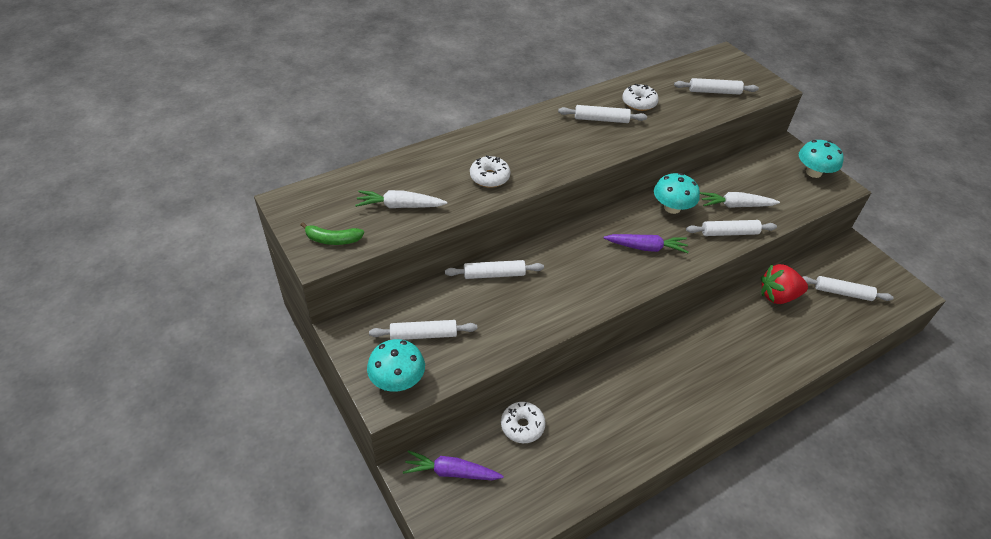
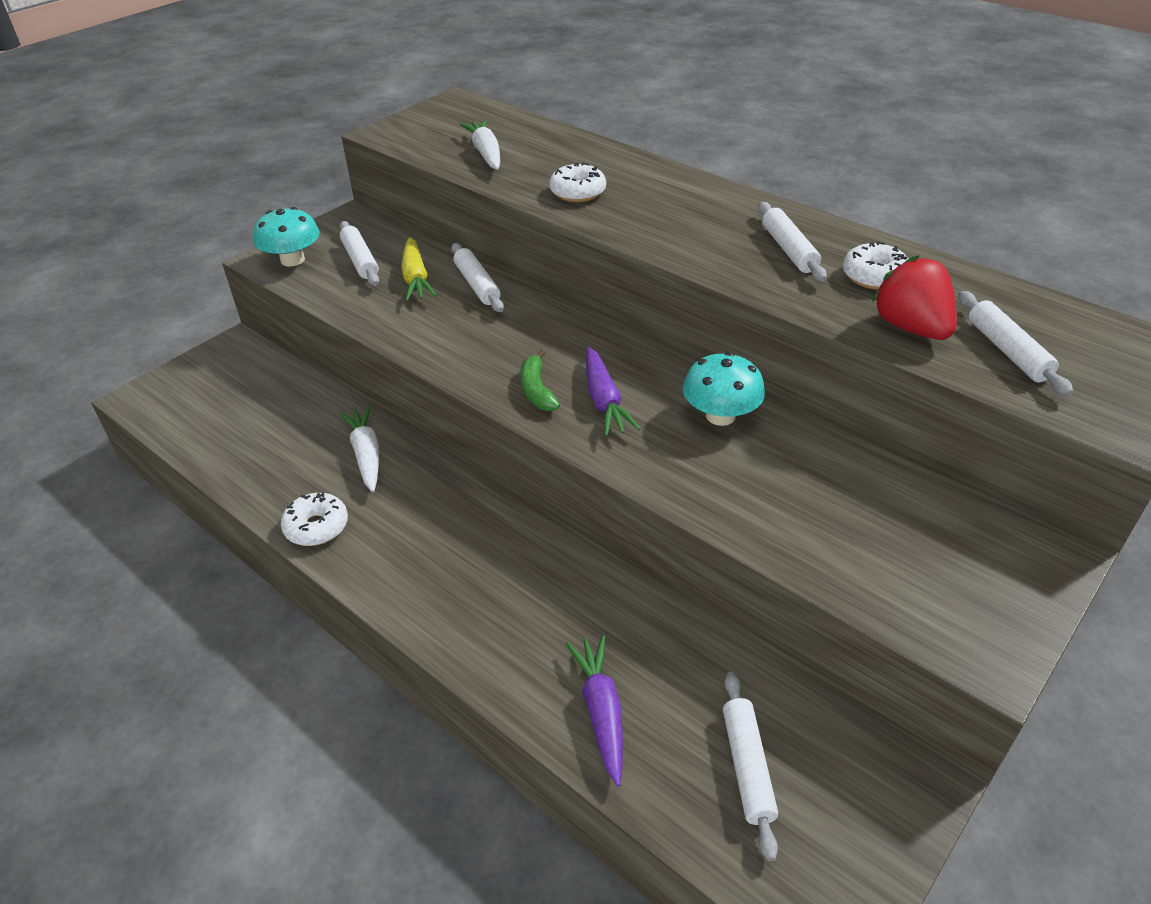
camera: 75 degrees right, 5 degrees down
(332, 240) = (411, 133): green banana -> green banana (537, 390)
(451, 472) = (239, 369): purple carrot -> purple carrot (601, 711)
(468, 306) = (416, 278): none -> yellow carrot
(522, 426) = (311, 406): white donut -> white donut (316, 527)
(729, 233) = (702, 490): white rolling pin -> none
(735, 205) = (785, 491): white carrot -> white carrot (366, 454)
(778, 296) = (675, 652): red strawberry -> red strawberry (911, 328)
(813, 172) = (999, 606): turquoise mushroom -> none

